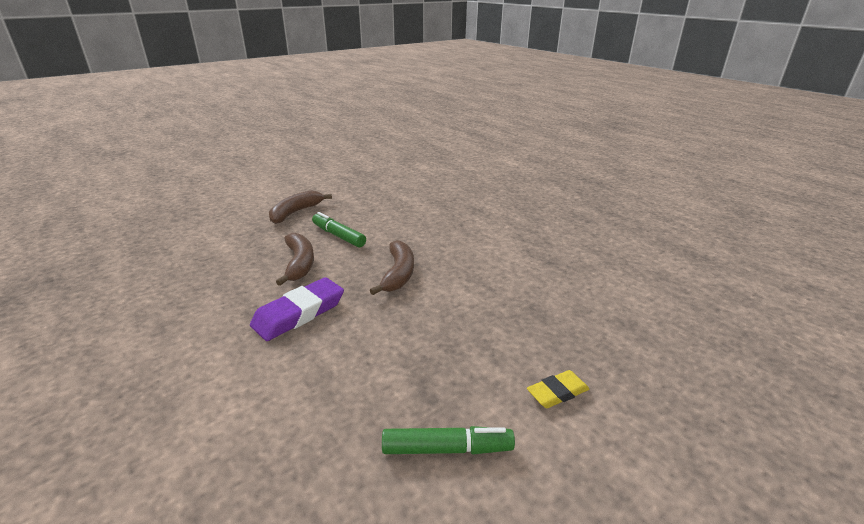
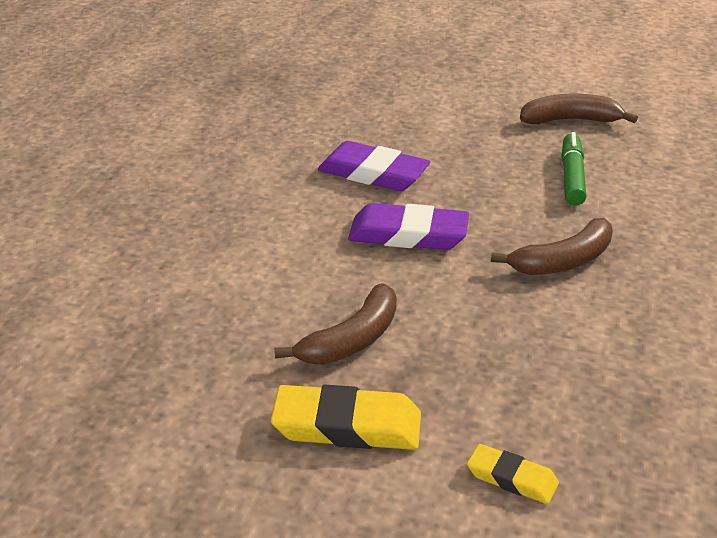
camera: 55 degrees right, 5 degrees up
(222, 295) = (373, 173): none -> purple eraser
(299, 264) = (482, 185): brown banana -> brown banana (351, 340)
(447, 449) = (347, 426): green marker -> yellow eraser

